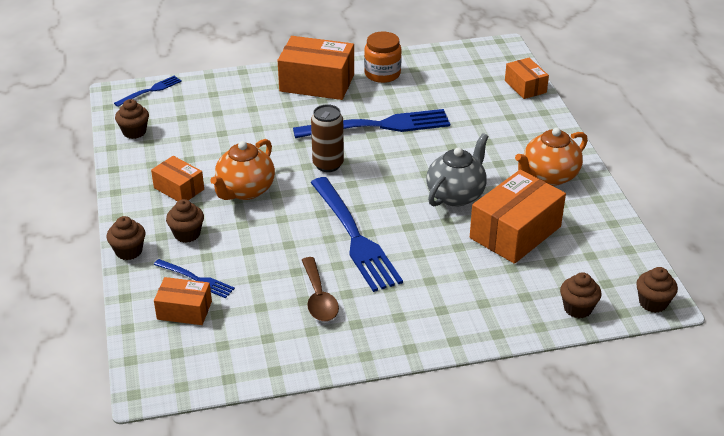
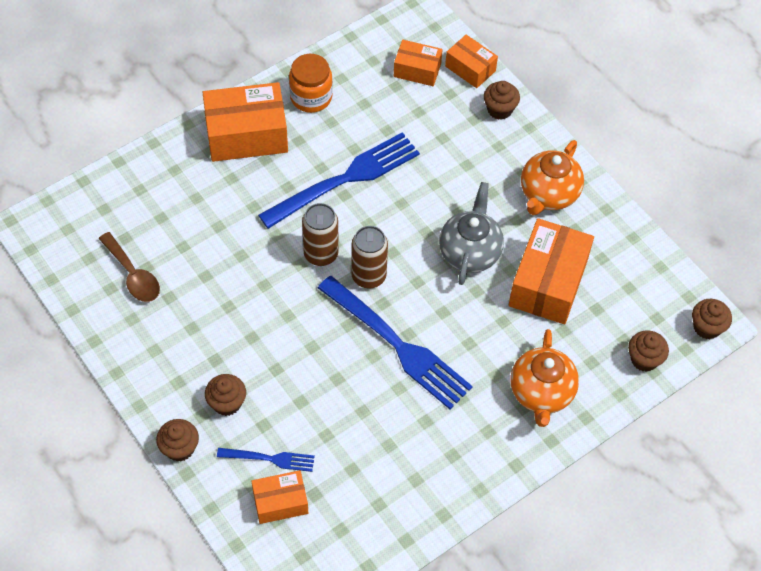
camera: 25 degrees left, 20 degrees up
(134, 132) = (85, 278): brown cupcake -> brown cupcake (499, 109)
(150, 91) = (65, 208): blue fork -> none
(179, 188) = (182, 344): orange box -> orange box (417, 70)
(245, 190) = (254, 322): orange teapot -> orange teapot (541, 393)
(318, 298) = (402, 436): brown spoon -> brown spoon (133, 275)
(358, 188) = (368, 276): none -> brown can

